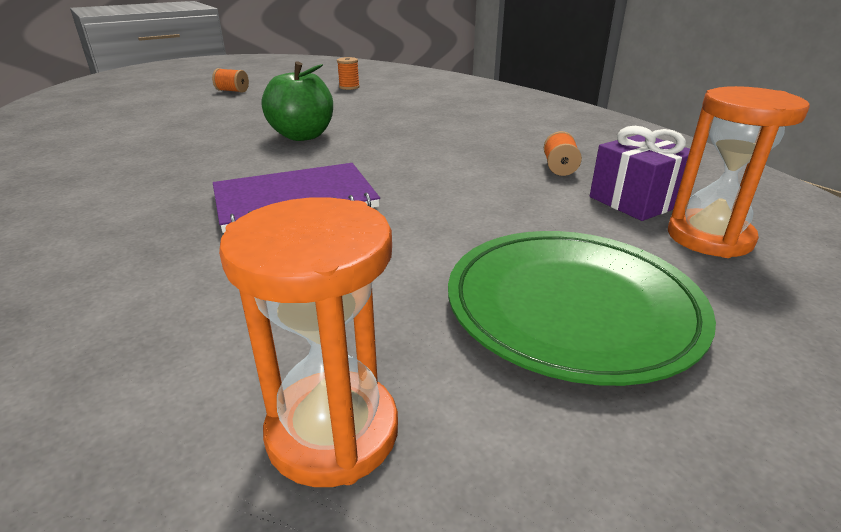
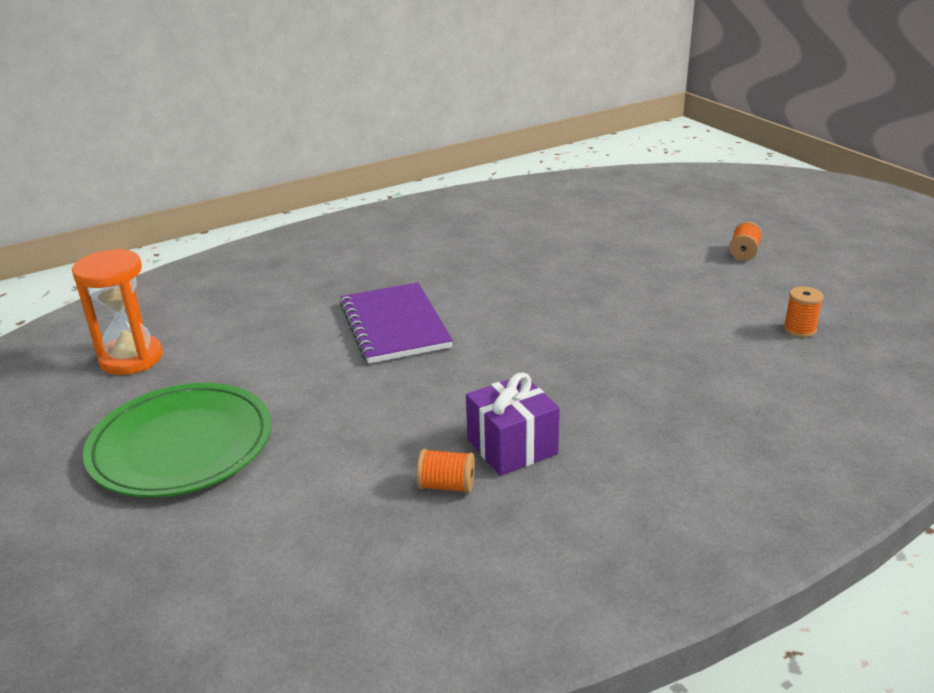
camera: 95 degrees right, 0 degrees up
(302, 136) = (564, 314): green apple -> none
(635, 201) = (339, 526): purple gift -> purple gift (512, 446)
(709, 237) = (242, 556): orange hourglass -> none

